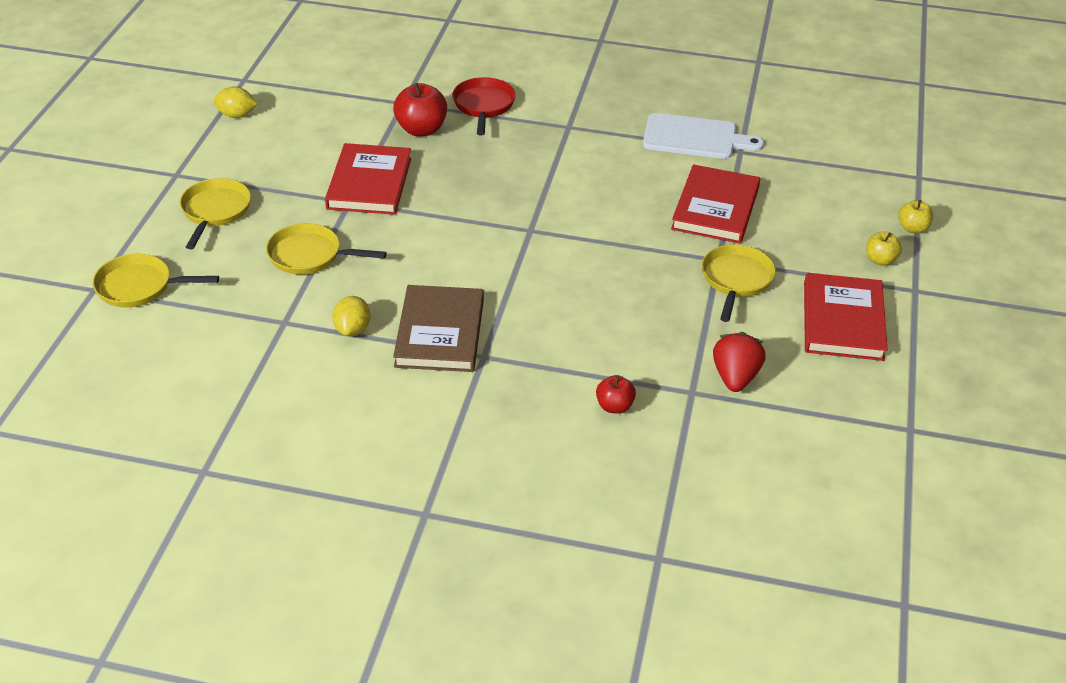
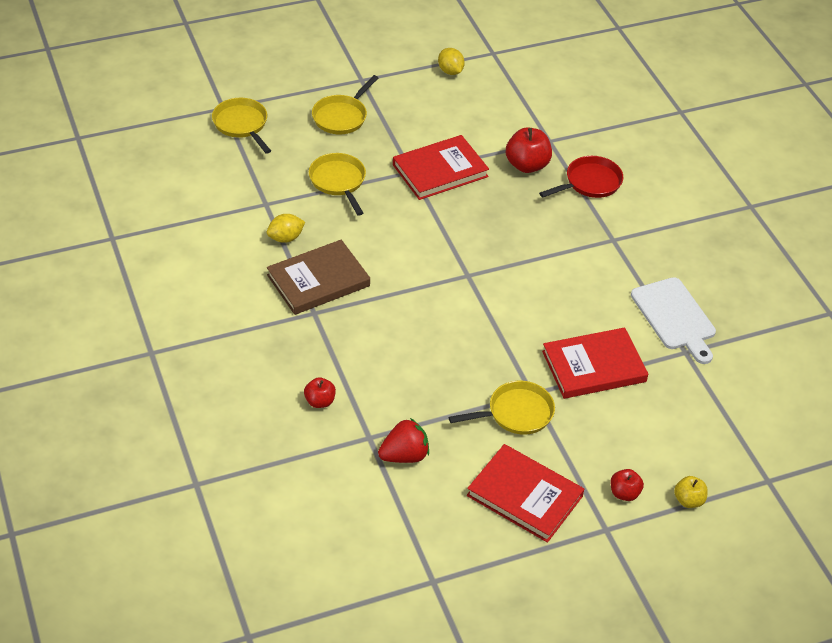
camera: 55 degrees right, 5 degrees up
(215, 211) = (341, 116): yellow pan -> yellow pan turned 150 degrees clockwise
(842, 321) = (525, 496): red book -> red book turned 60 degrees clockwise
(880, 260) = (624, 493): yellow apple -> red apple

